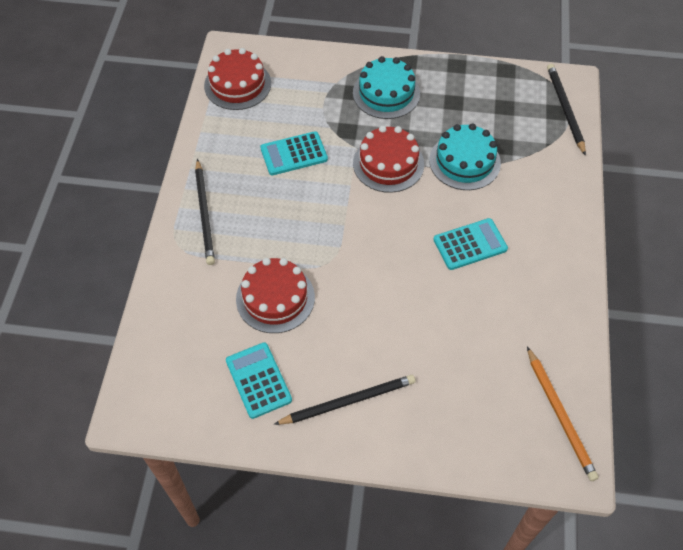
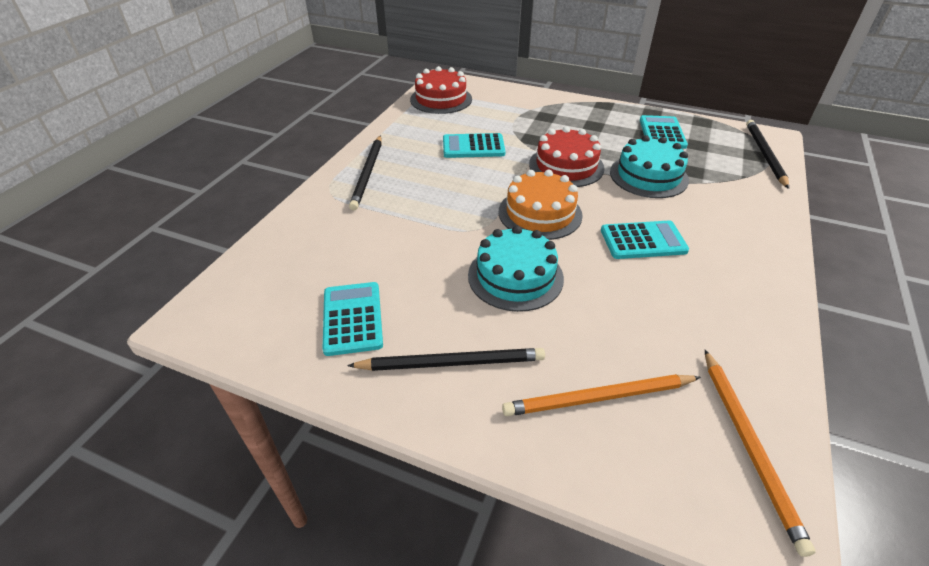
camera: 15 degrees right, 15 degrees down
(275, 298) = (407, 248): red cake -> none
(378, 231) = (540, 213): none -> orange cake
(386, 93) = (577, 121): turquoise cake -> turquoise cake (515, 276)
(458, 404) = (598, 398): none -> orange pencil
(470, 96) = (662, 133): none -> turquoise calculator

